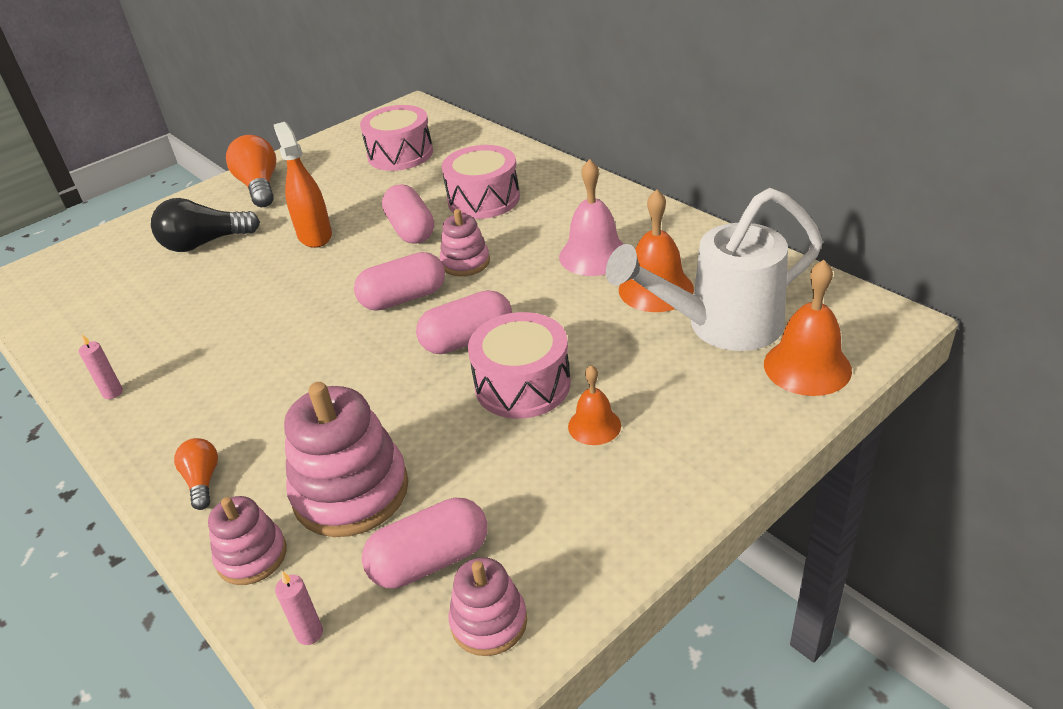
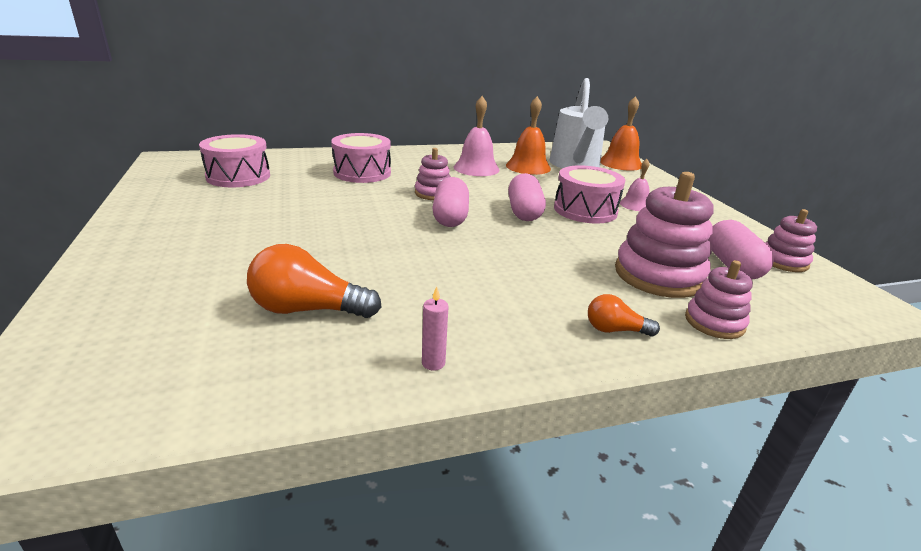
camera: 70 degrees left, 10 degrees down
(205, 243) = (214, 271): black light bulb -> none
(259, 187) = (157, 229): orange light bulb -> orange light bulb (308, 309)
(309, 633) = (793, 314): pink candle -> none
(315, 235) = (304, 225): orange spray bottle -> none
(410, 230) = (361, 197): pink capsule -> none
(594, 426) = (635, 205): orange bell -> pink bell

